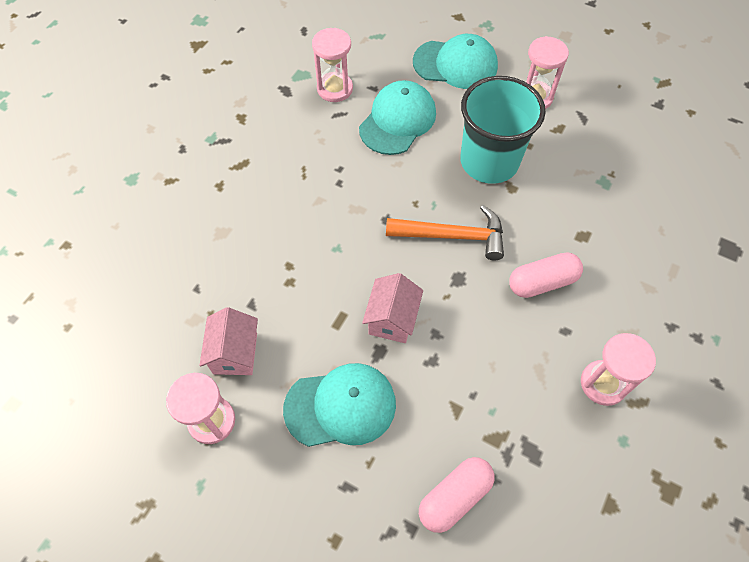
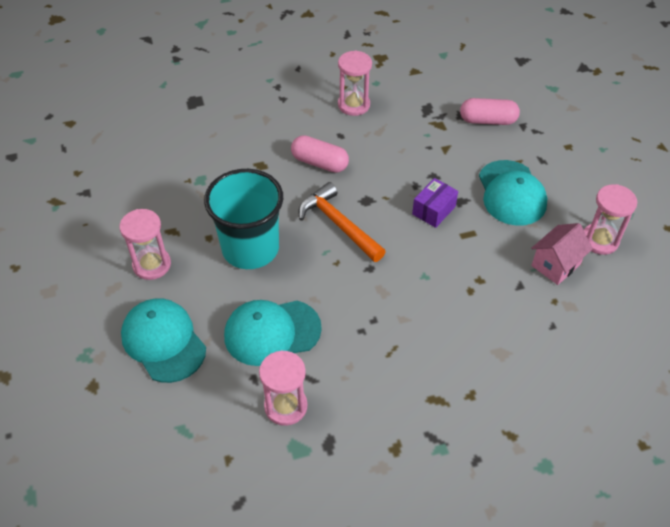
camera: 135 degrees left, 10 degrees down
(340, 406) = (511, 193): turquoise cap -> turquoise cap turned 135 degrees counterclockwise
(392, 319) = (434, 210): pink house -> purple box

